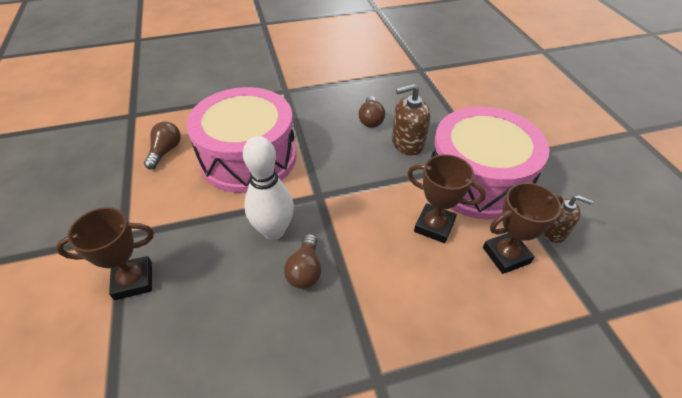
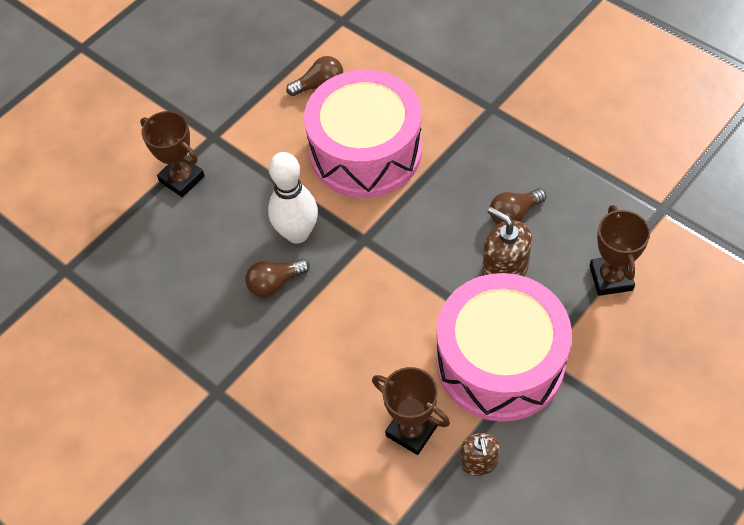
camera: 60 degrees right, 10 degrees up
(434, 226) = (402, 353): brown trophy -> brown trophy (611, 278)

